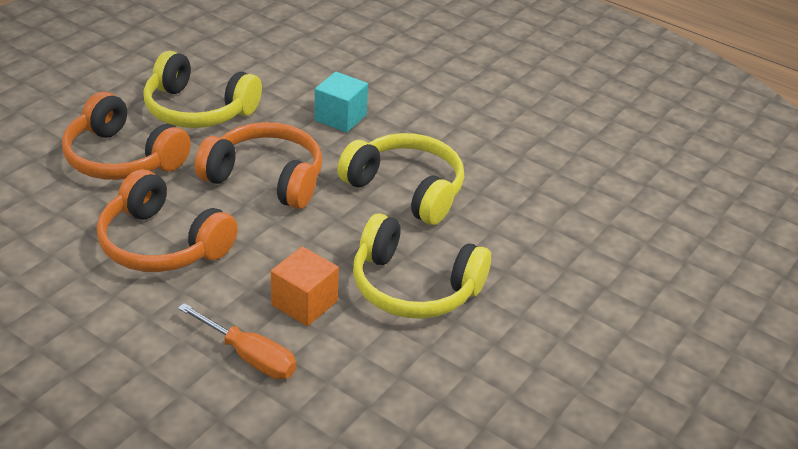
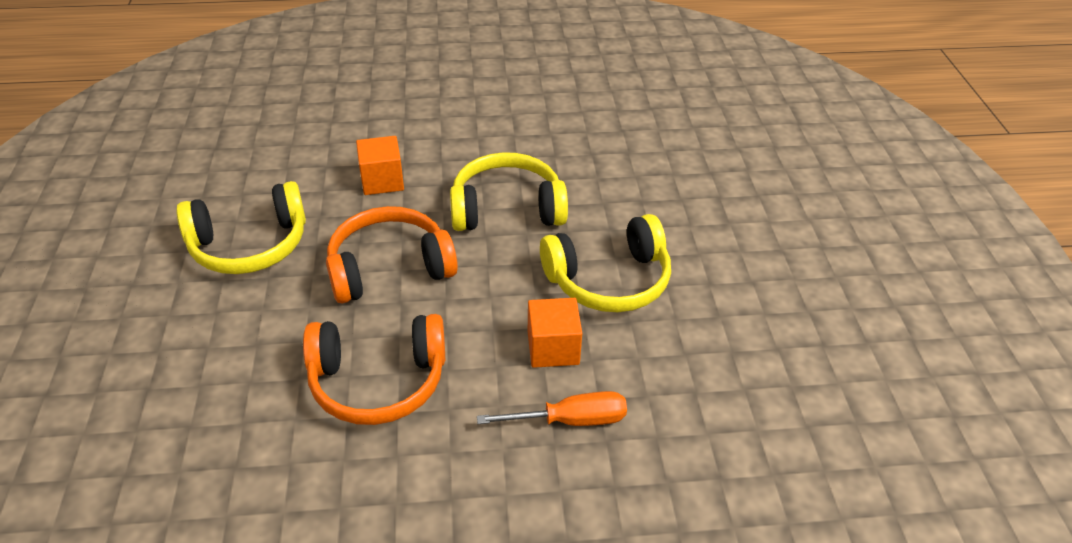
camera: 40 degrees left, 5 degrees up
(122, 158) = (237, 331): orange headphones -> none
(340, 118) = (382, 181): turquoise cube -> orange cube

